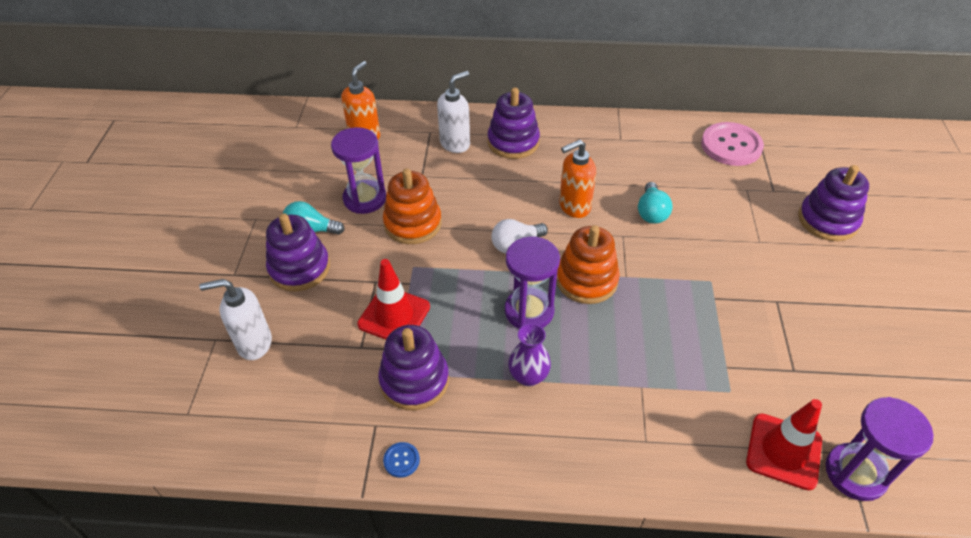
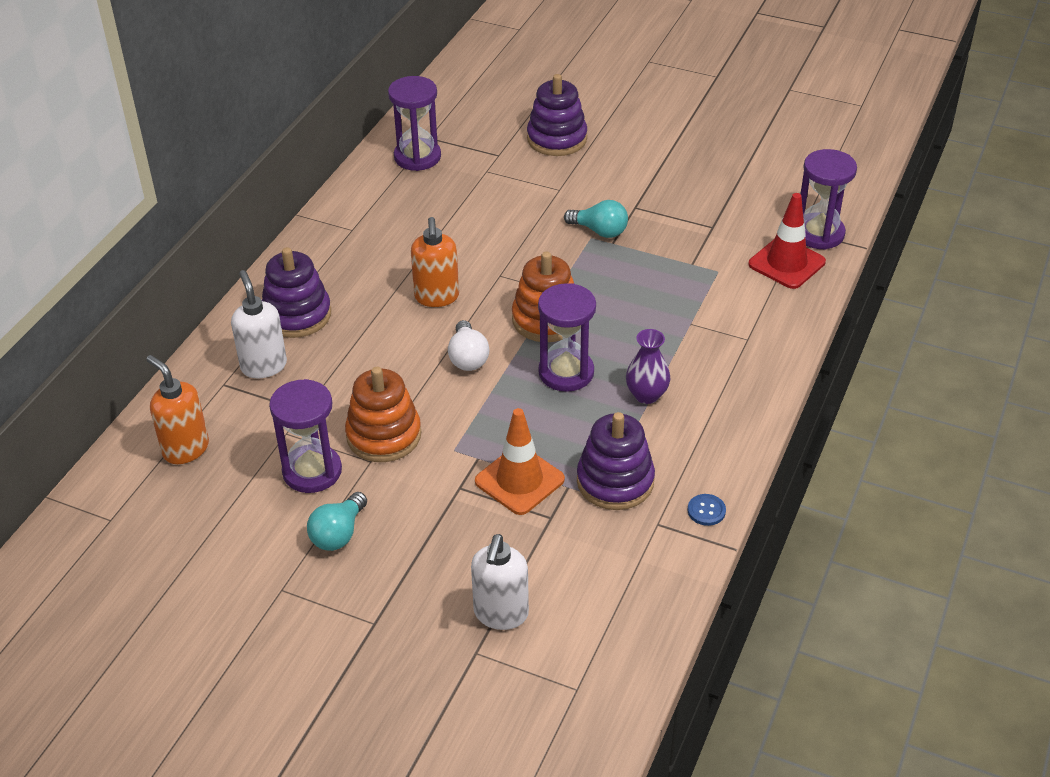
camera: 70 degrees left, 5 degrees down
(299, 268) = (400, 554): purple stacking toy -> none
(394, 315) = (519, 480): red traffic cone -> orange traffic cone
(651, 212) = (479, 244): turquoise light bulb -> turquoise light bulb (600, 231)
(731, 146) = (417, 157): pink button -> purple hourglass

